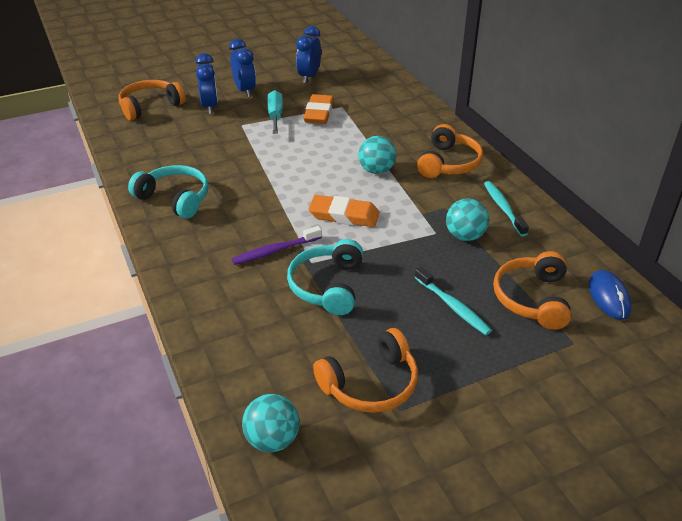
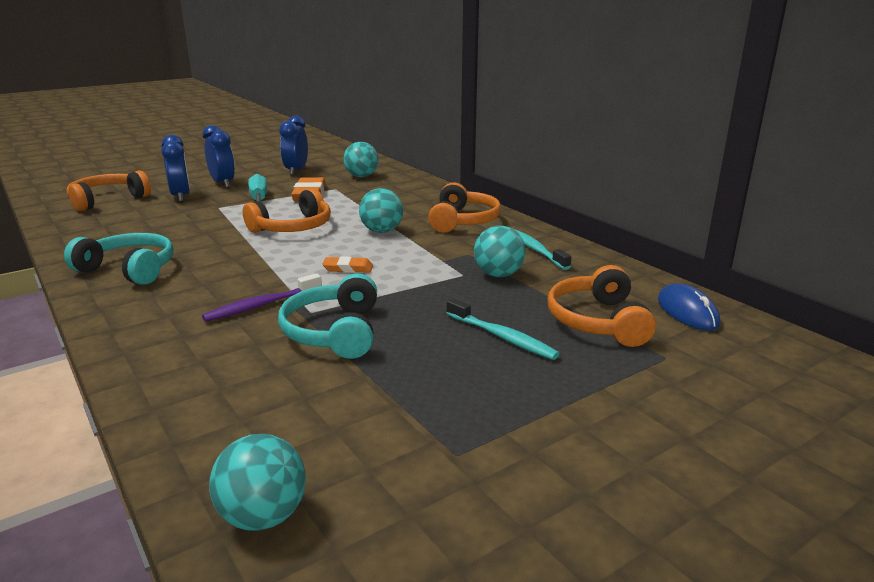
camera: 10 degrees left, 15 degrees down
(344, 215) = (348, 268): orange eraser -> orange eraser, size x0.57
(367, 90) = (361, 176): none -> turquoise ball
(370, 384) = (409, 428): orange headphones -> orange headphones (293, 227)

